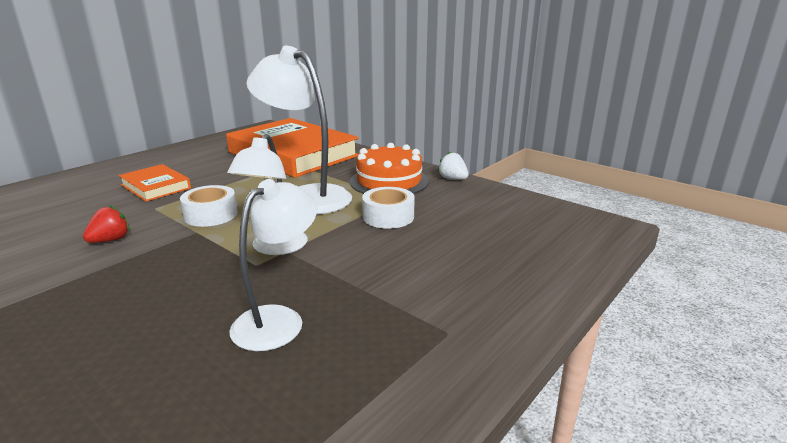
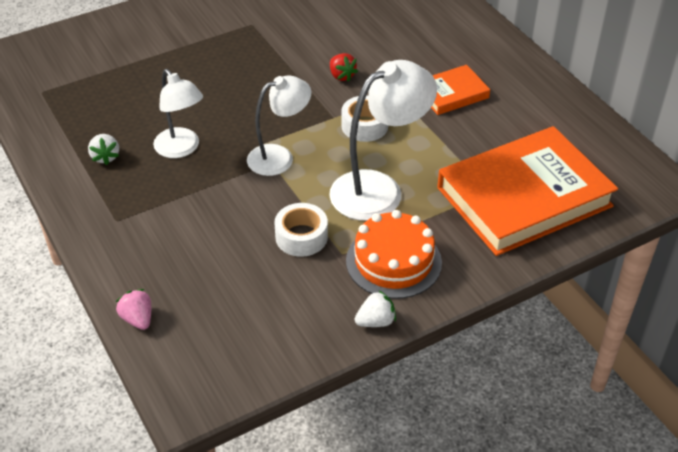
camera: 110 degrees right, 20 degrees up
(275, 248) = (279, 157): white lamp -> white lamp turned 120 degrees clockwise
(321, 394) = (105, 157): none -> white strawberry
(566, 271) = (138, 319): none -> pink strawberry

